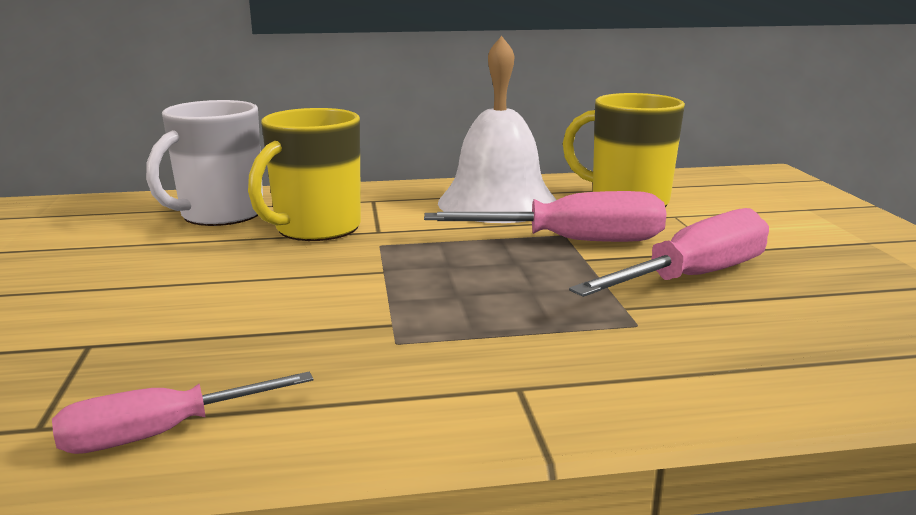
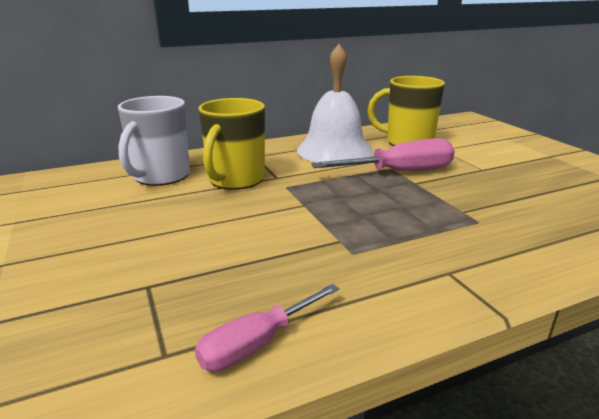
camera: 15 degrees left, 5 degrees up
(692, 277) = (483, 188): pink screwdriver -> none

